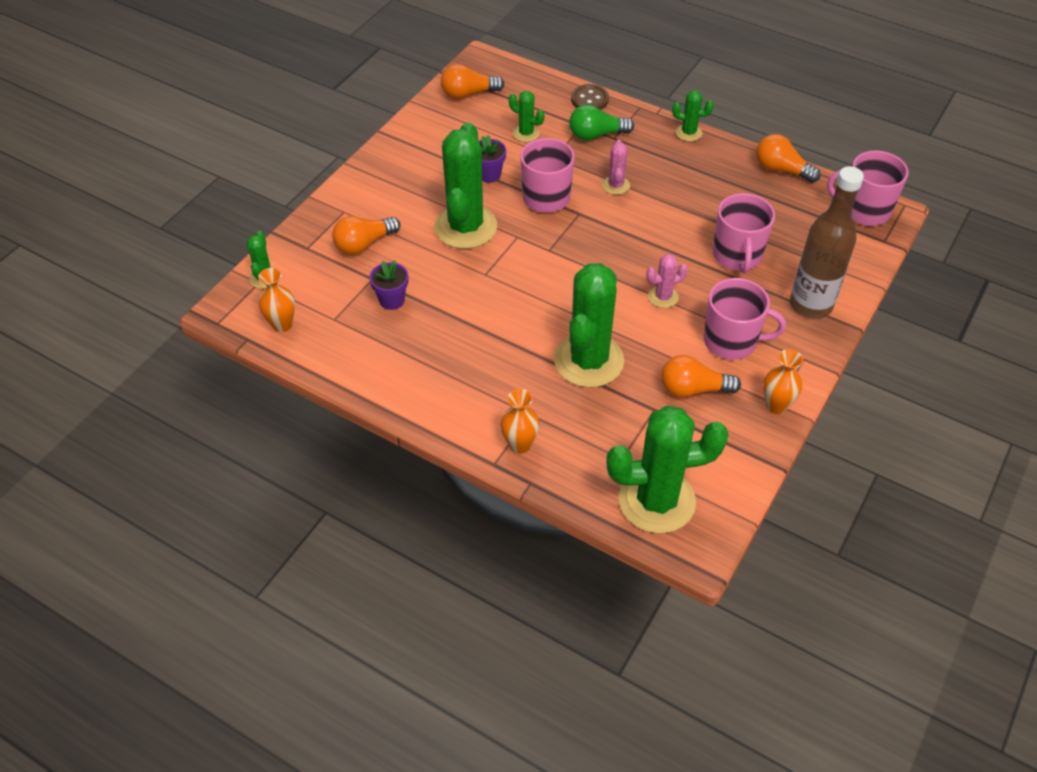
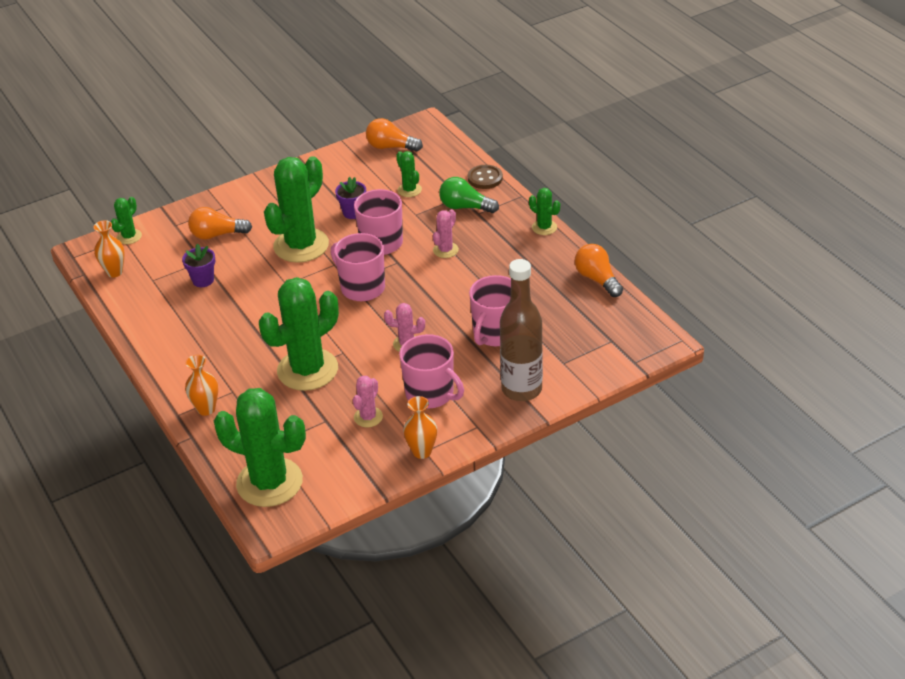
camera: 30 degrees right, 10 degrees down
(693, 389) = (368, 417): orange light bulb -> pink cactus
(864, 210) = (640, 333): pink mug -> pink mug (362, 287)

